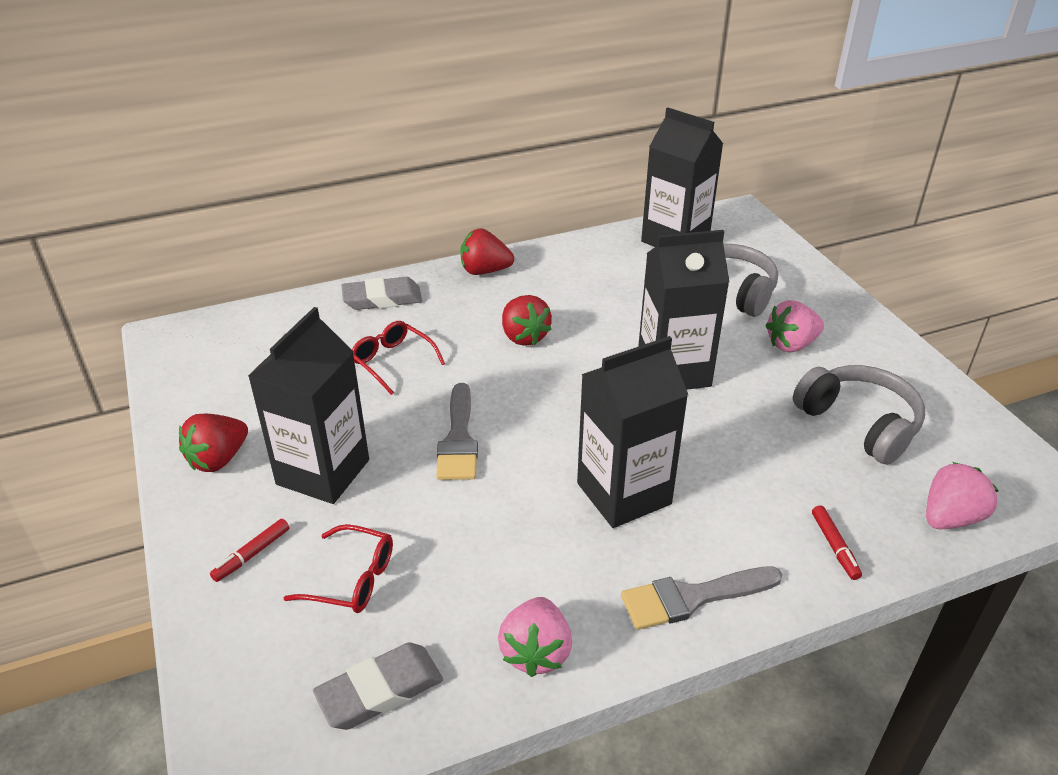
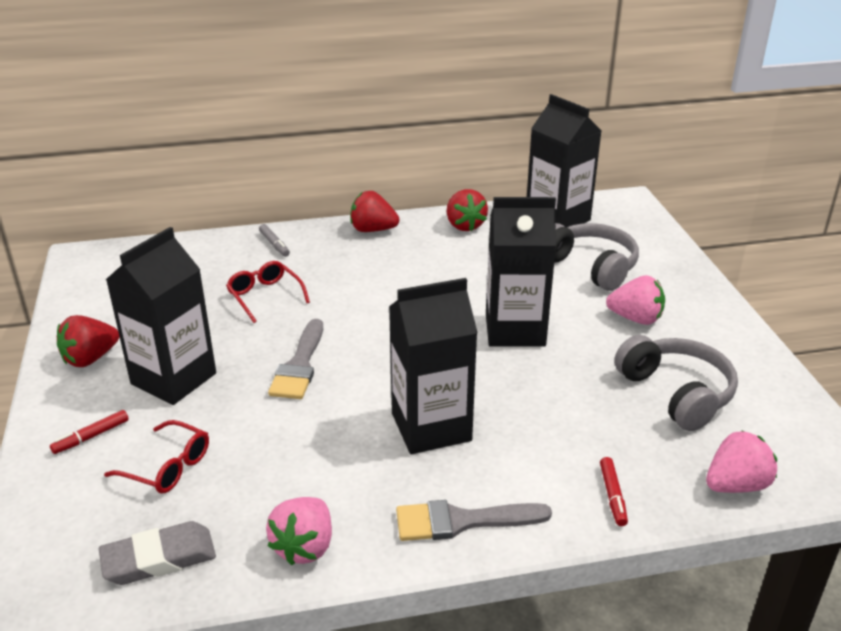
camera: 10 degrees right, 5 degrees down
(382, 299) = (274, 244): grey eraser -> grey marker
(524, 337) = (388, 287): red strawberry -> red strawberry (464, 225)
(791, 344) = (635, 318): pink strawberry -> pink strawberry turned 150 degrees counterclockwise

